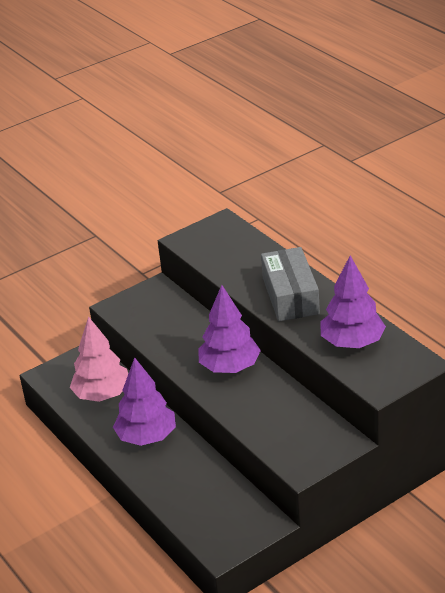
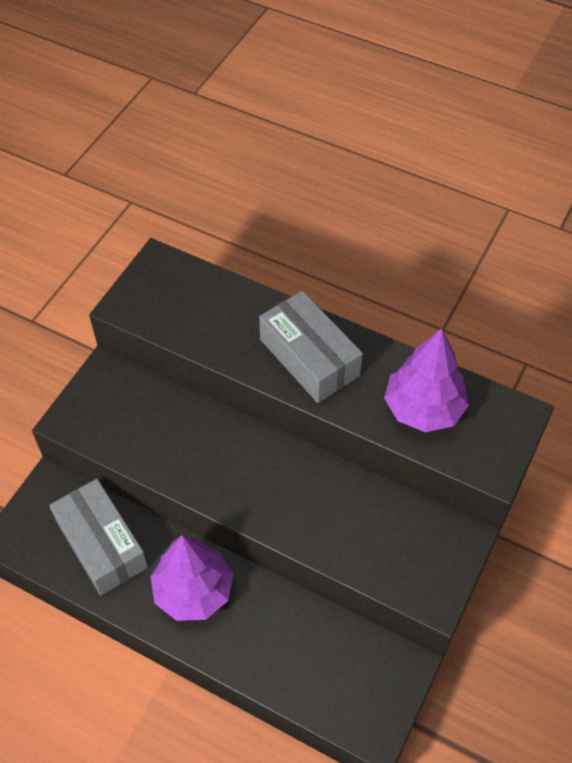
camera: 30 degrees left, 20 degrees up
(102, 395) = (101, 544): pink tree -> grey box
(230, 367) = (266, 471): purple tree -> none

